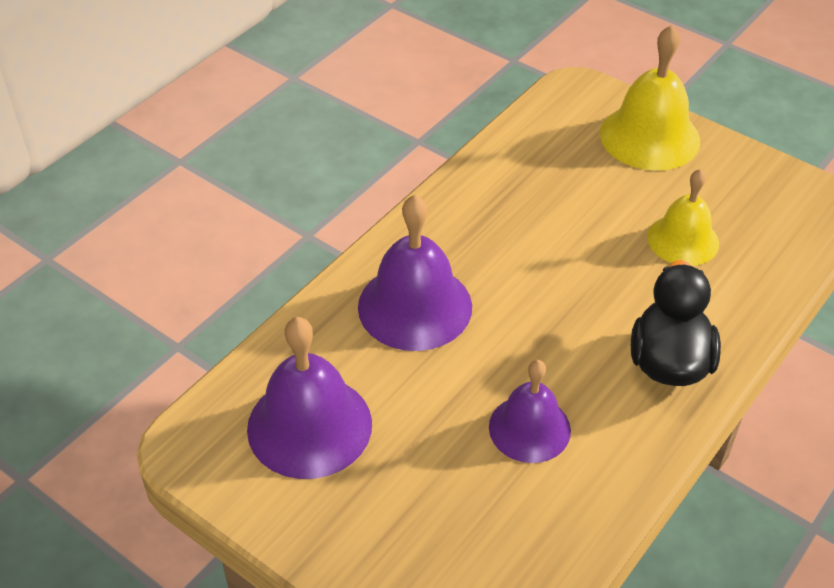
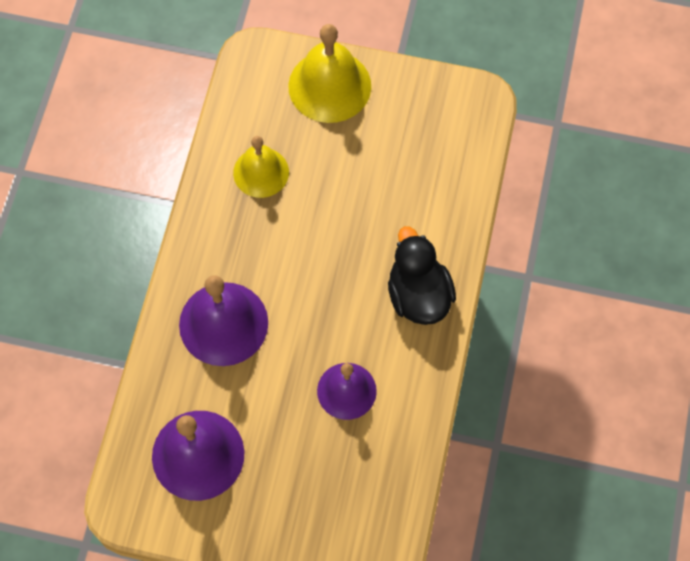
camera: 25 degrees left, 20 degrees up
(683, 240) = (390, 180): yellow bell -> yellow bell (261, 172)

